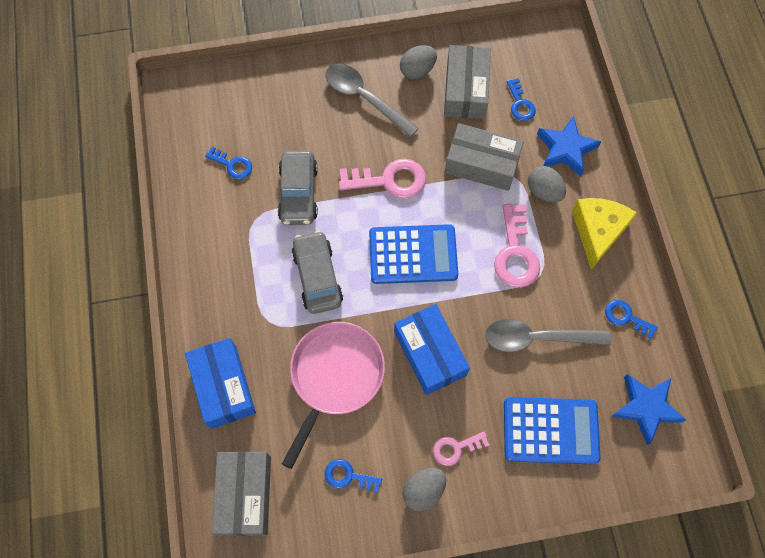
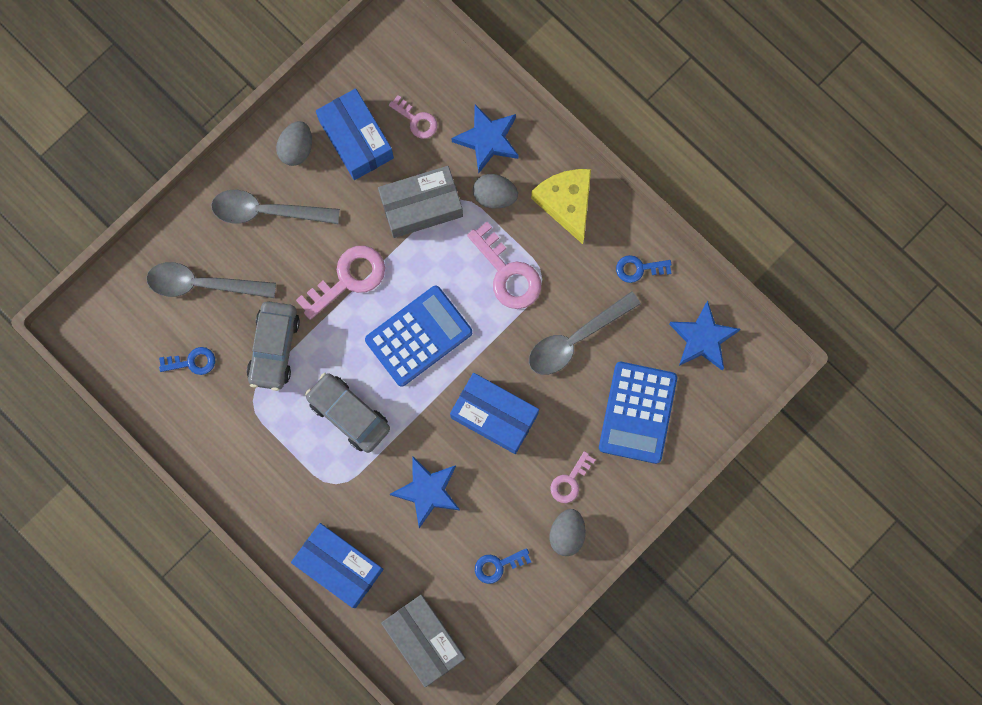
camera: 35 degrees left, 10 degrees up
(281, 117) = (202, 284): none -> grey spoon
(298, 193) = (274, 348): grey car -> grey car turned 45 degrees clockwise
(335, 376) = (427, 491): pink pan -> blue star
(465, 90) = (356, 139): grey box -> blue box
(520, 104) = (416, 120): blue key -> pink key
(550, 431) = (637, 412): blue calculator -> blue calculator turned 135 degrees clockwise

